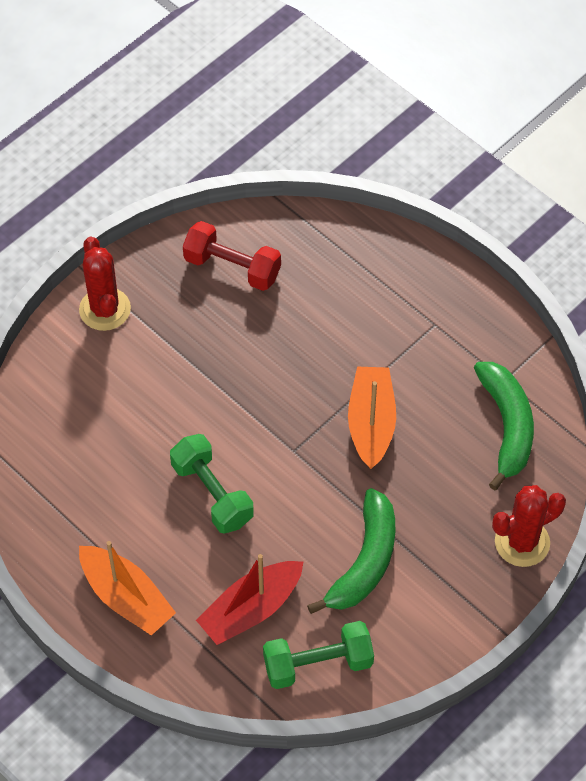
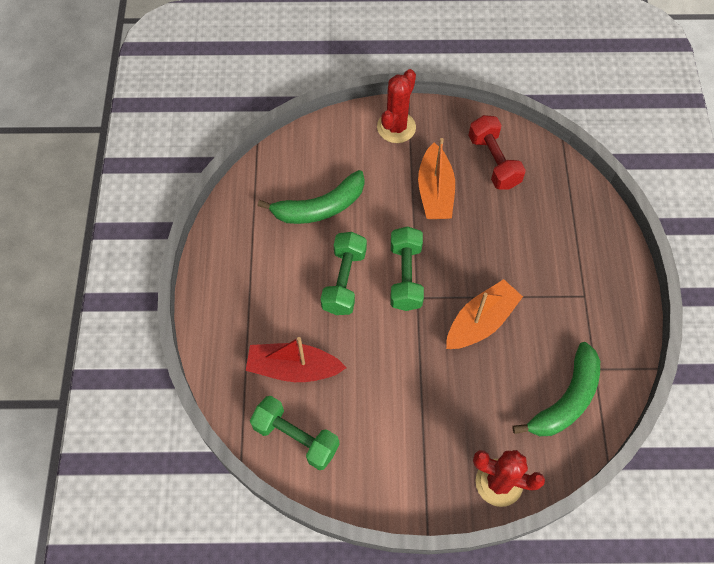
camera: 45 degrees right, 5 degrees up
(126, 597) = (235, 297): orange boat -> orange boat (435, 191)
(263, 441) = (405, 276): none -> green dumbbell
(365, 561) = (388, 402): green banana -> green banana (320, 207)

